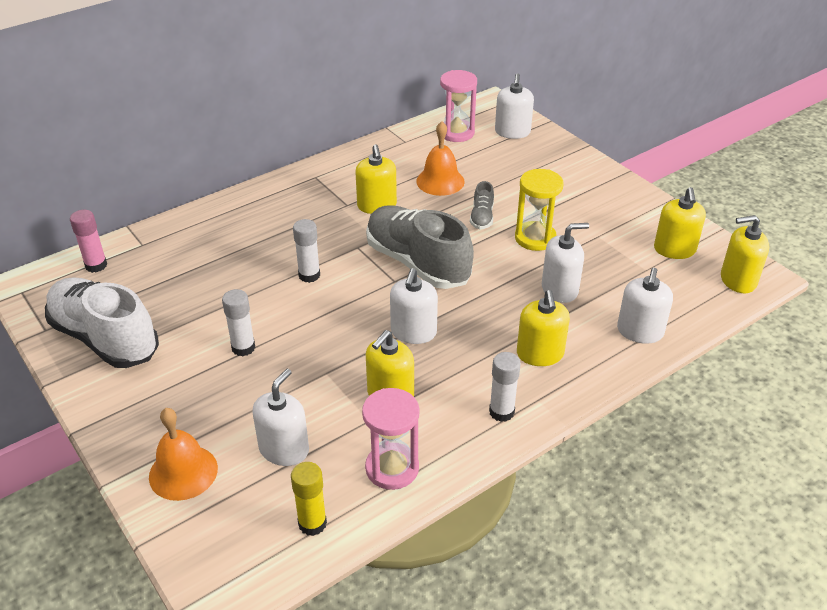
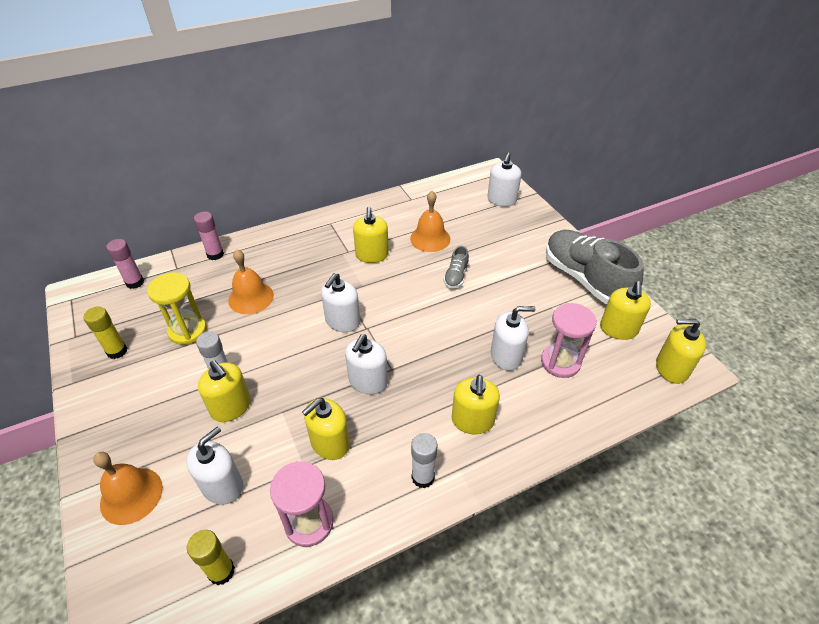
camera: 10 degrees right, 5 degrees up
(105, 338) = (117, 351): white shoe -> yellow glue stick
(185, 225) = (215, 254): none -> pink glue stick
(247, 265) = (251, 297): none -> orange bell
(265, 376) = (231, 407): none -> yellow soap dispenser
(309, 275) = (297, 313): white glue stick -> none
(417, 263) = (390, 313): grey shoe -> grey shoe (585, 279)
(456, 133) = (455, 196): pink hourglass -> pink hourglass (560, 362)
(535, 238) = (496, 302): yellow hourglass -> yellow hourglass (187, 330)
(640, 331) = (569, 410): white soap dispenser -> white soap dispenser (342, 321)

